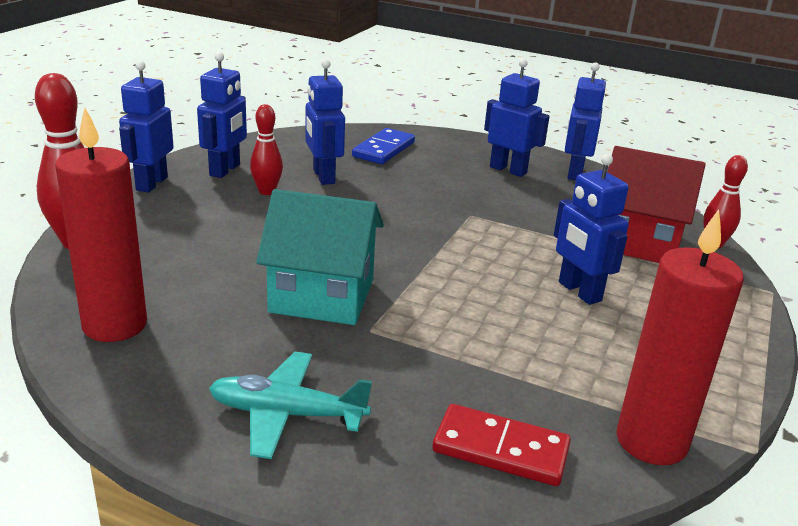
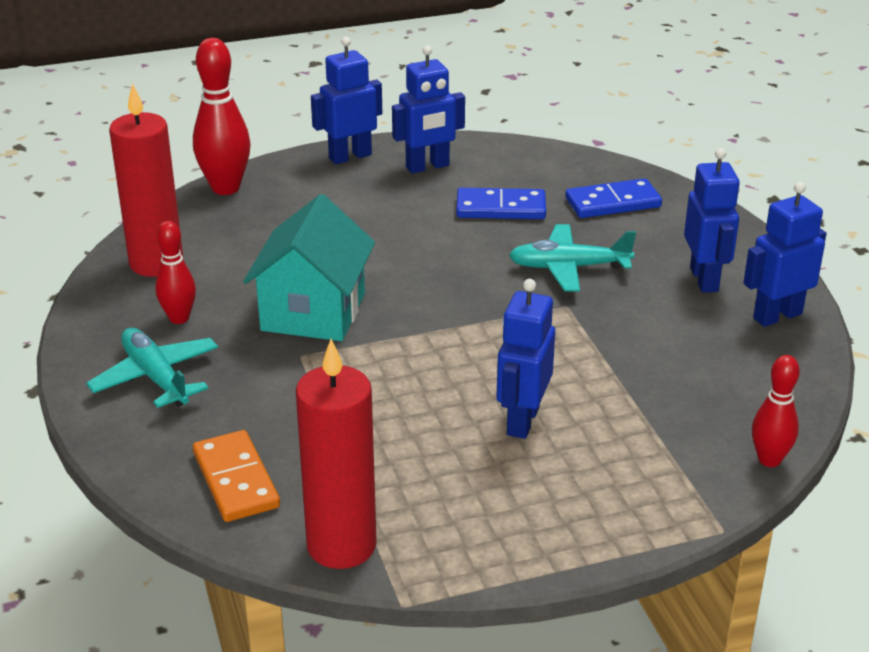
camera: 50 degrees right, 5 degrees up
(267, 191) = (426, 202): red bowling pin -> red bowling pin (179, 318)
(322, 296) = (313, 312): turquoise house -> turquoise house turned 45 degrees clockwise
(323, 176) = (501, 208): blue robot -> blue domino
(429, 193) = (568, 267): none -> turquoise plane
(501, 449) = (236, 480): red domino -> orange domino
(638, 241) = (686, 413): red house -> none

